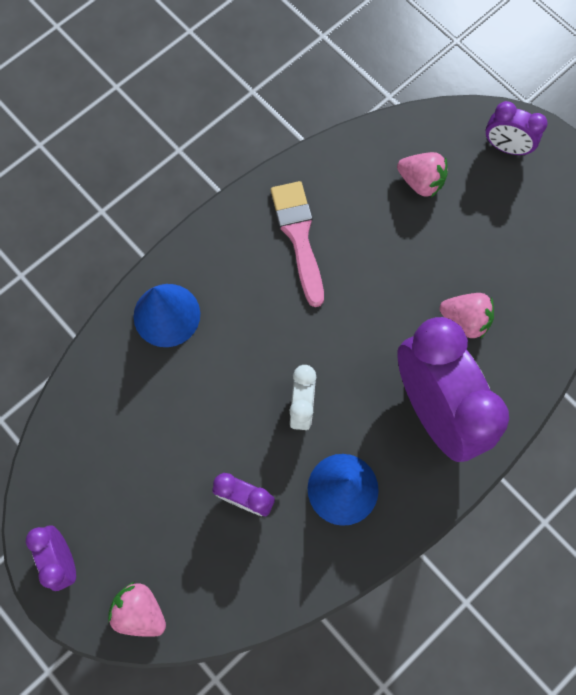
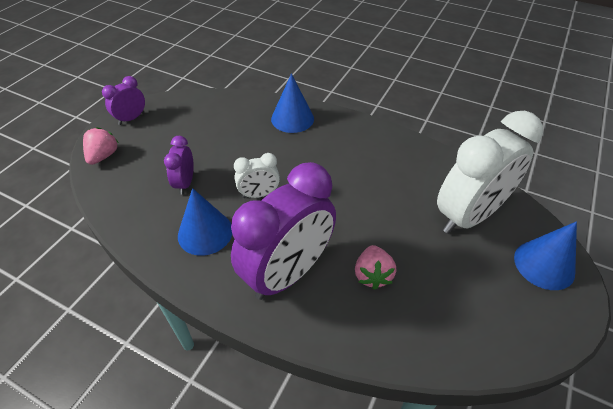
camera: 70 degrees right, 25 degrees down
(298, 236) = (379, 161): pink brush -> none
(420, 182) = (468, 216): pink strawberry -> white clock
(505, 147) = (544, 264): purple clock -> blue cone

